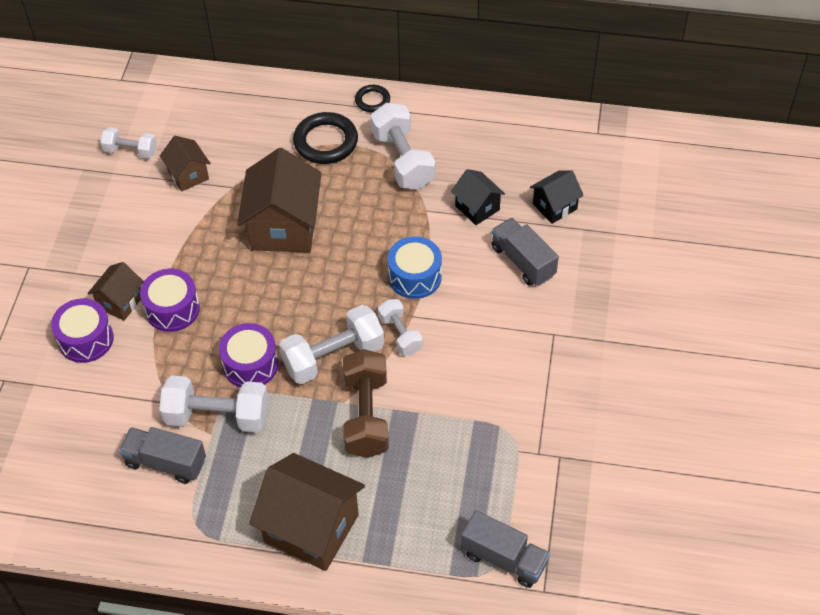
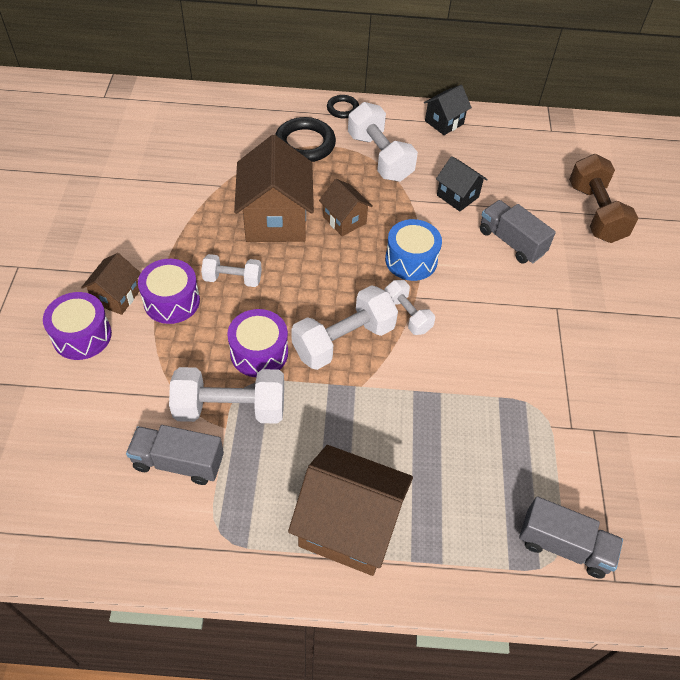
camera: 10 degrees left, 0 degrees up
(130, 151) = (117, 157): white dumbbell -> white dumbbell (232, 279)
(188, 175) = (176, 176): brown house -> brown house (344, 220)
(366, 415) = (387, 398): brown dumbbell -> brown dumbbell (595, 213)
(554, 206) = (529, 193): black house -> black house (444, 122)

